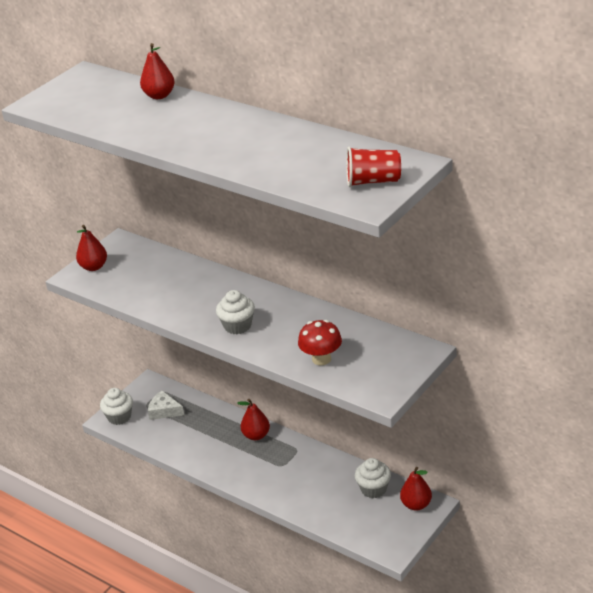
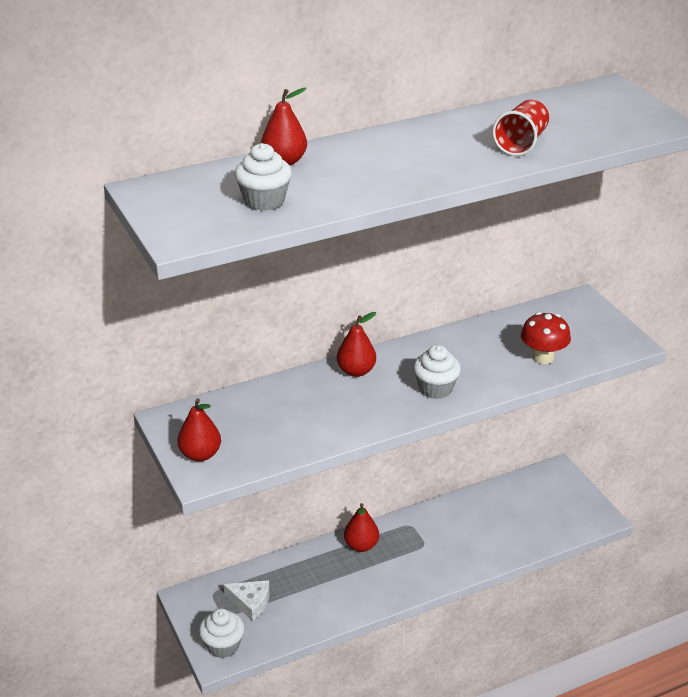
camera: 65 degrees left, 0 degrees up
(164, 411) = (250, 602): white cheese -> white cheese turned 120 degrees counterclockwise
(373, 181) = (624, 111): red cup -> red cup (521, 143)
(373, 489) = (510, 497): white cupcake -> white cupcake (264, 201)
(416, 504) = (552, 479): red pear -> red pear (356, 371)

